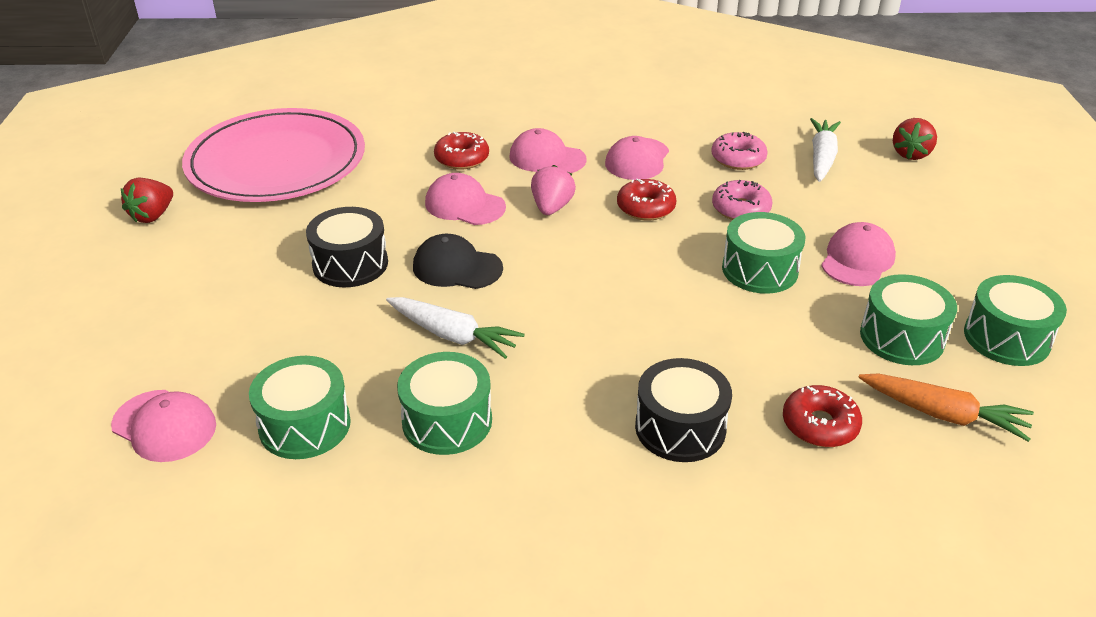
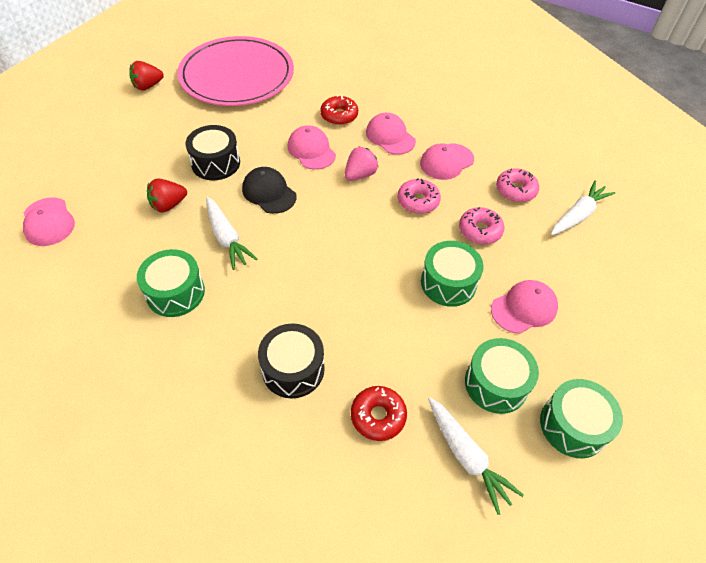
camera: 30 degrees right, 15 degrees up
(305, 425) = (108, 256): green drum -> none
(645, 208) = (418, 201): red donut -> pink donut
(911, 154) = (651, 241): red strawberry -> red strawberry (168, 205)
(942, 414) = (466, 456): orange carrot -> white carrot

